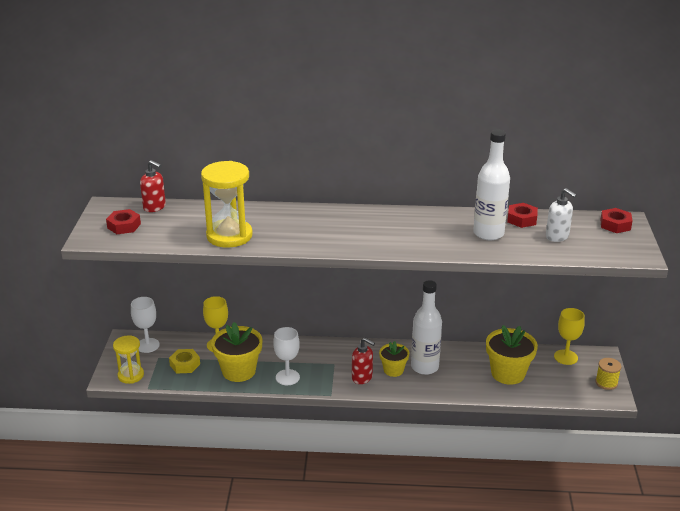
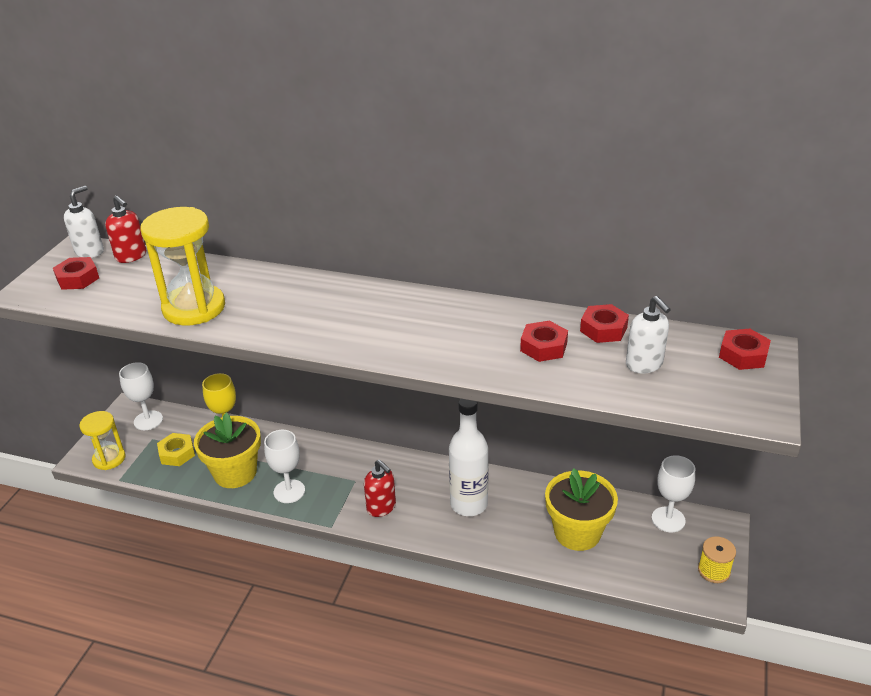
camera: 15 degrees right, 5 degrees up
(118, 207) = (90, 251): none -> white soap dispenser
(393, 370) = (426, 502): yellow flower pot -> none
(488, 233) = (543, 347): white bottle -> red nut
(565, 357) = (668, 519): yellow goblet -> white goblet

